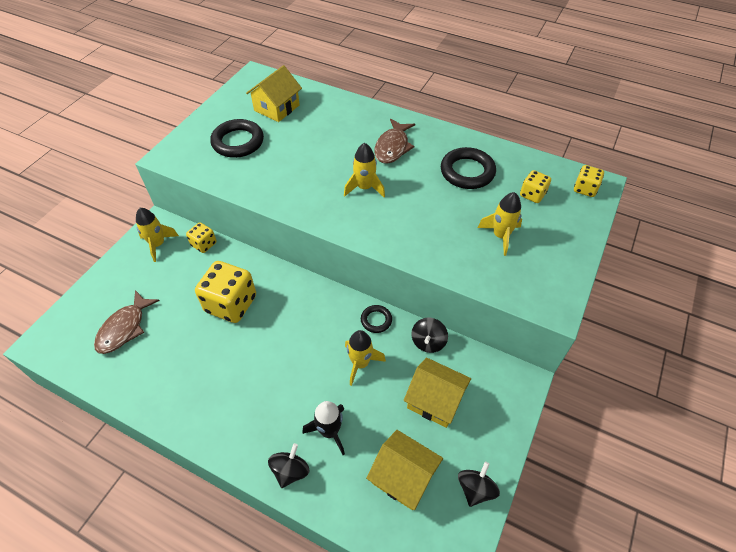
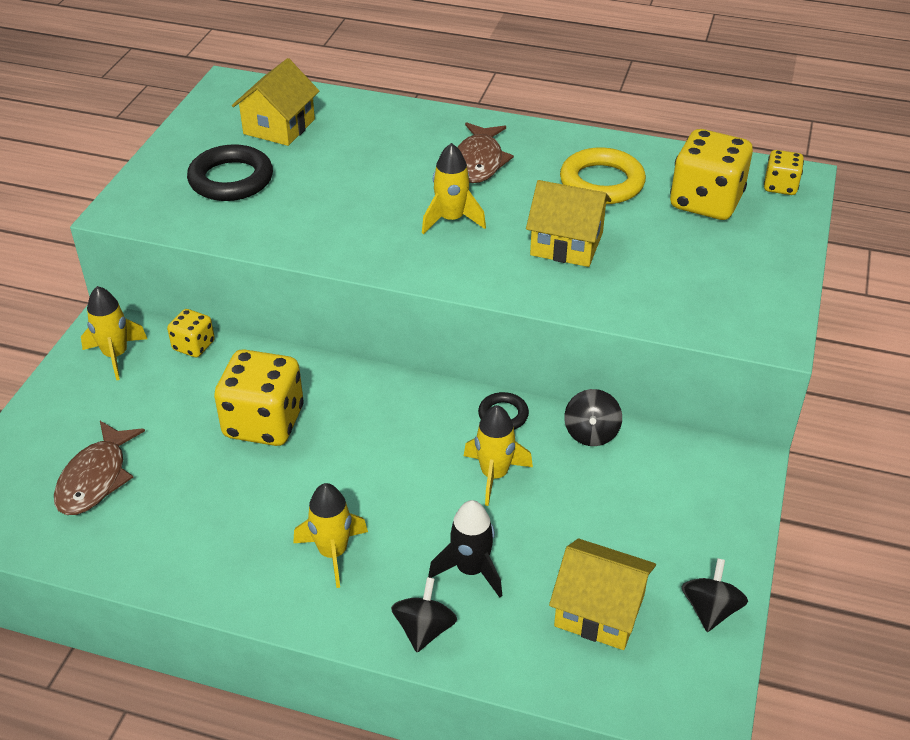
camera: 10 degrees left, 10 degrees down
(435, 400) = (621, 507): yellow house -> yellow house (566, 244)
(467, 172) = (601, 182): black ring -> yellow ring
(500, 236) = (672, 259): yellow rocket -> yellow rocket (333, 553)
(532, 195) = (706, 202): yellow dice -> yellow dice, size x1.91

